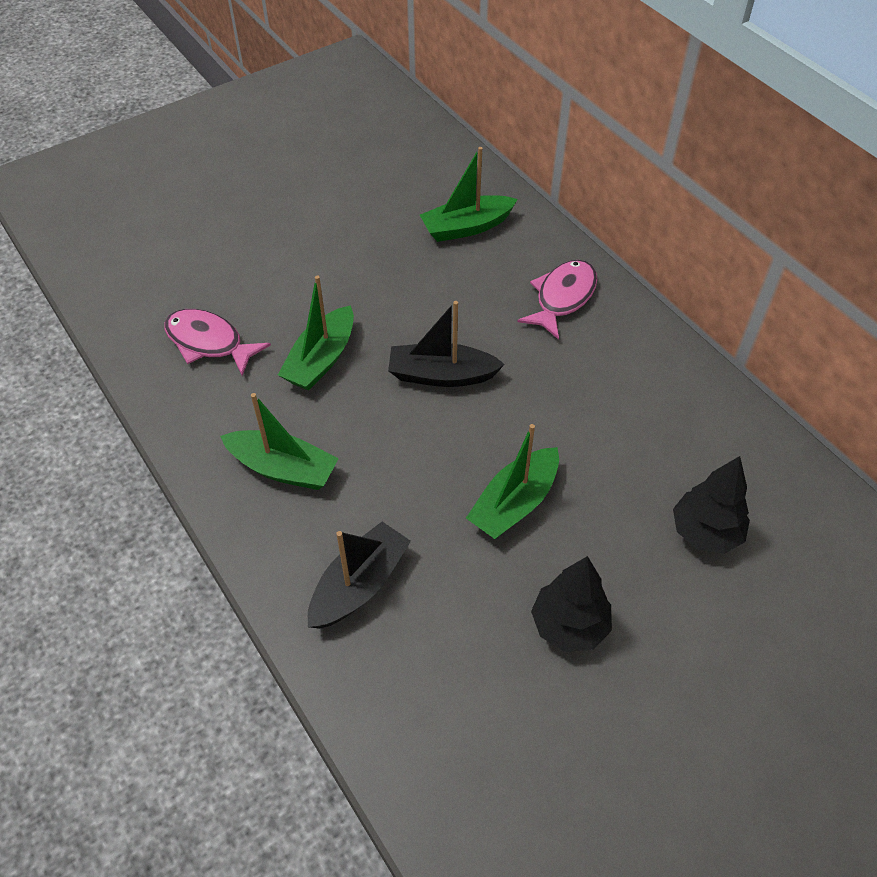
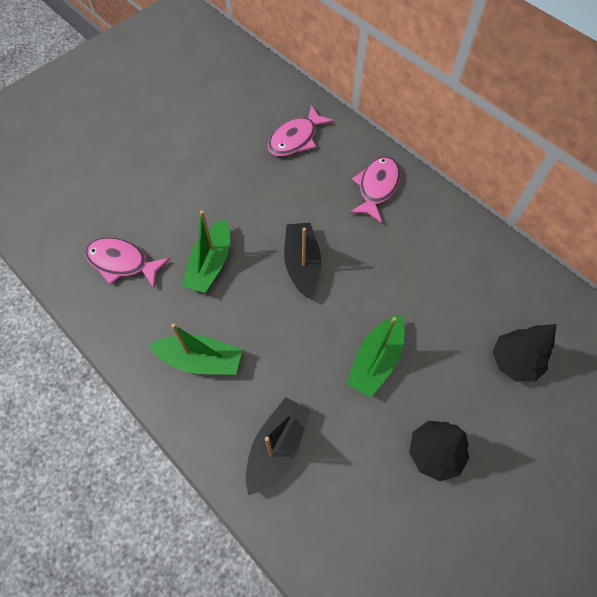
camera: 10 degrees left, 10 degrees up
(441, 375) = (302, 264): black boat -> black boat turned 90 degrees clockwise
(467, 227) = (296, 139): green boat -> pink fish

